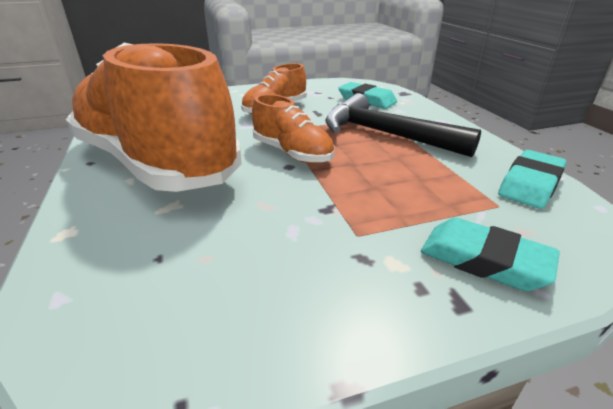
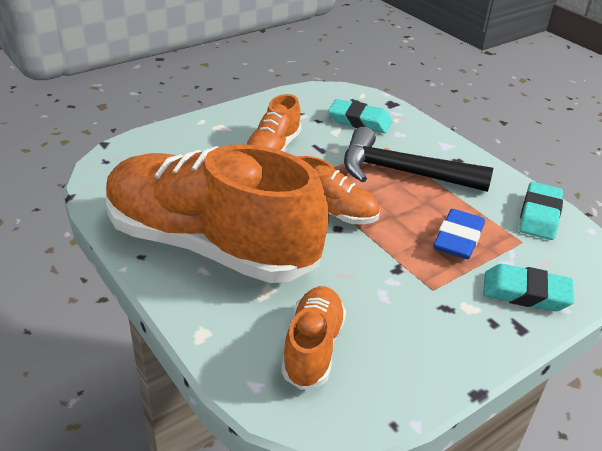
camera: 20 degrees left, 5 degrees up
(163, 270) = (313, 348): none -> orange shoe
(416, 192) = (458, 239): none -> blue eraser

